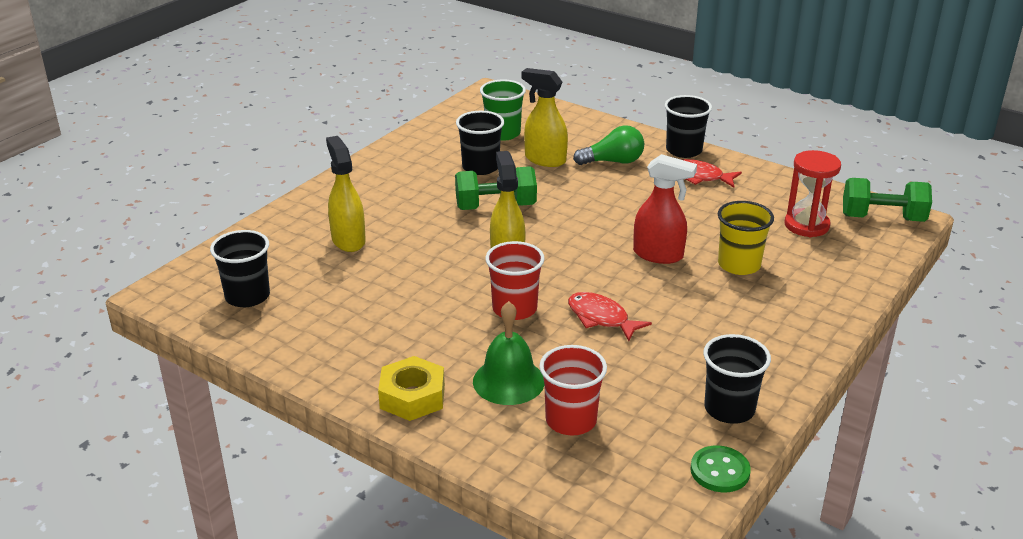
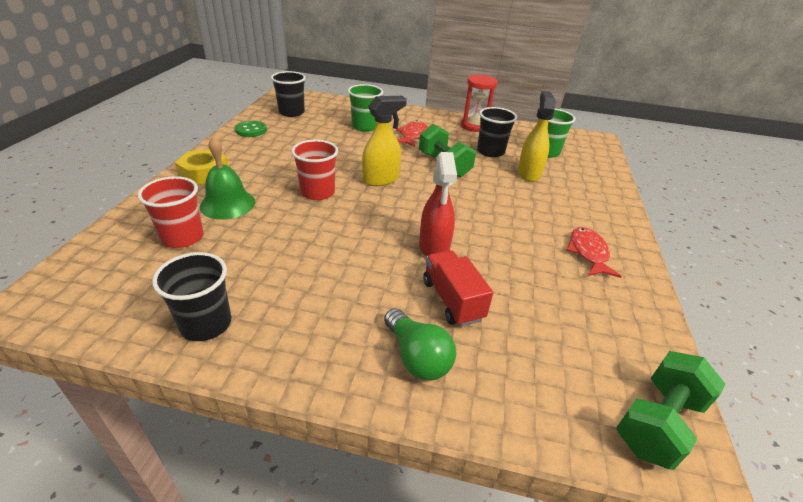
camera: 65 degrees right, 5 degrees up
(348, 240) = (365, 126): yellow spray bottle -> green cup
(601, 318) = (322, 231): red fish -> red fish (412, 135)
(613, 162) = (561, 203): green light bulb -> green light bulb (417, 357)
(684, 150) = (625, 238): black cup -> none
(720, 471) = (111, 329): green button -> green button (251, 130)
(739, 265) = (452, 300): yellow cup -> red truck
(806, 225) = (571, 345): red hourglass -> red hourglass (474, 126)
(882, 218) = (657, 422): green dumbbell -> green dumbbell turned 60 degrees clockwise

